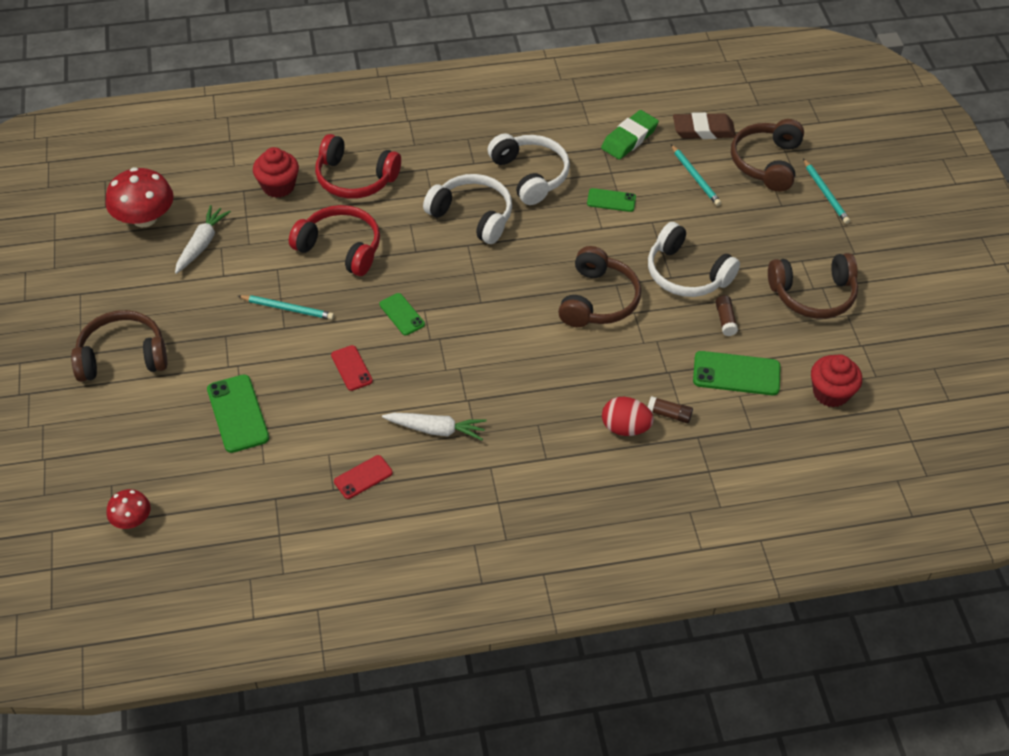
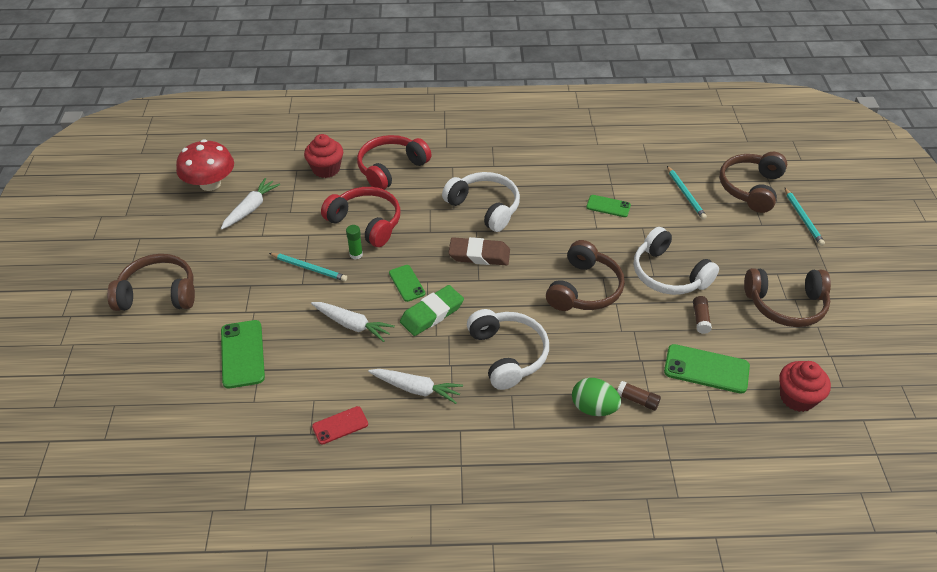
camera: 10 degrees right, 5 degrees down
(131, 519) = (122, 439): red mushroom -> none
(337, 287) = (356, 254): none -> green glue stick
(351, 368) = (352, 325): red phone -> white carrot
(355, 178) = (391, 169): red headphones -> red headphones turned 105 degrees clockwise
(530, 175) = (540, 179): white headphones -> white headphones (507, 354)
(625, 428) = (593, 408): red egg -> green egg
(629, 138) = (631, 158): green eraser -> green eraser (432, 313)
(703, 130) = (697, 157): brown eraser -> brown eraser (479, 255)

